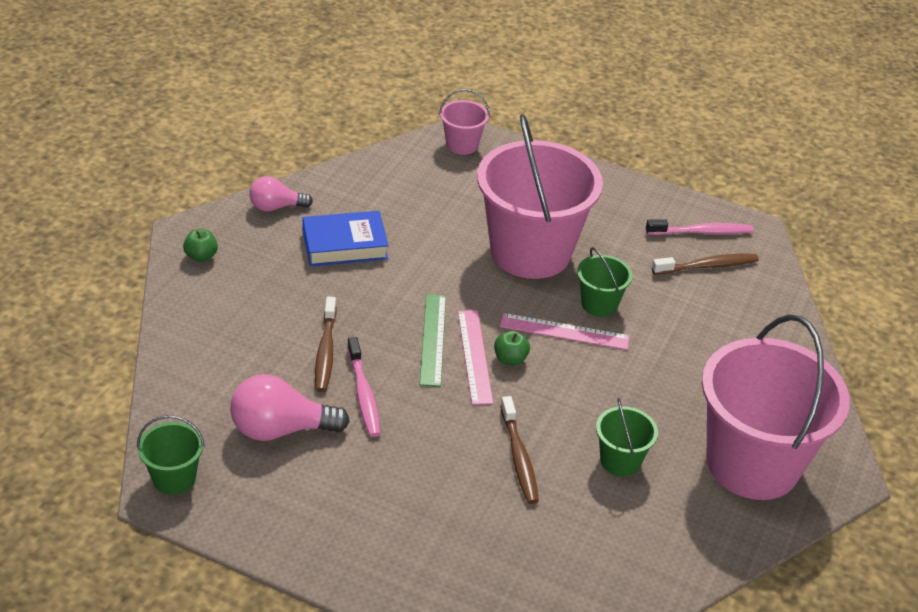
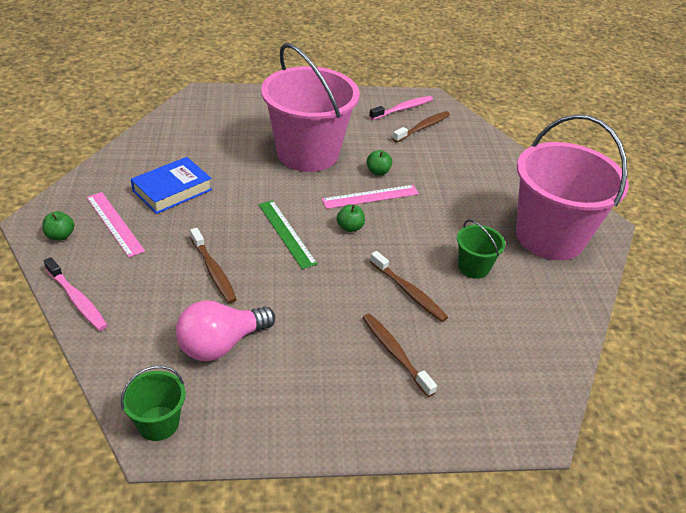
camera: 30 degrees left, 0 degrees up
(276, 207) = (98, 180): pink light bulb -> none
(363, 393) = (265, 291): pink toothbrush -> pink toothbrush (77, 299)
(450, 514) = (395, 354): none -> brown toothbrush
(462, 145) = (208, 100): pink bucket -> none
(475, 356) = (324, 234): pink ruler -> pink ruler (114, 223)
(599, 304) = (378, 172): green bucket -> green apple

